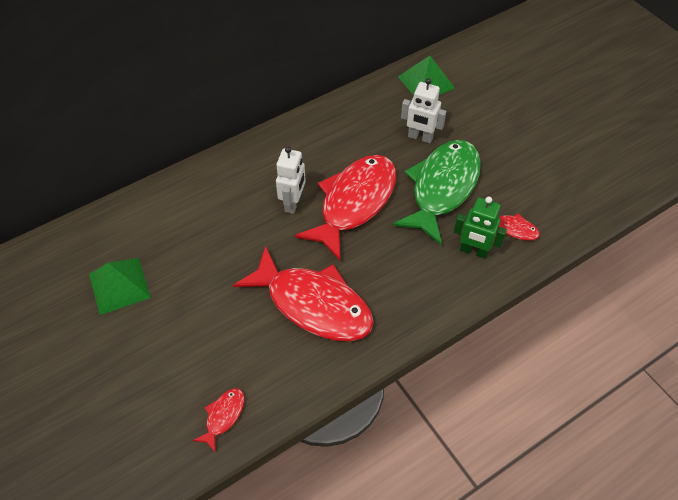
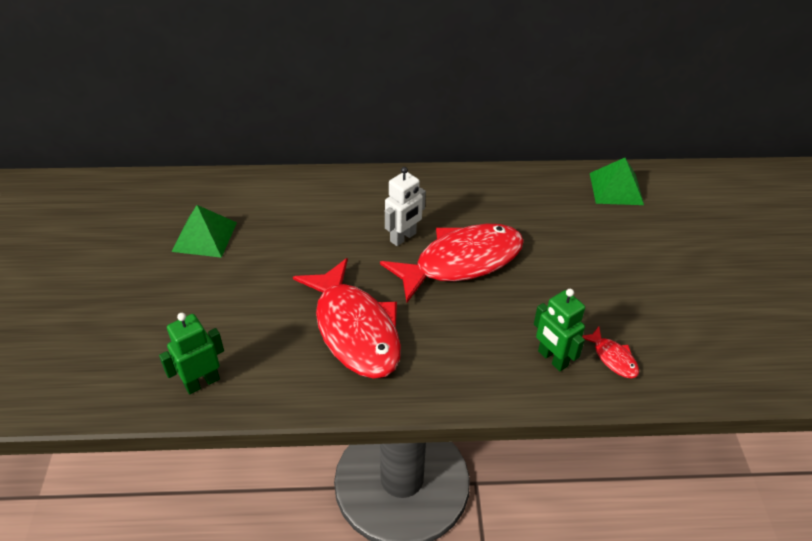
camera: 30 degrees right, 10 degrees down
(223, 416) = (202, 382): red fish -> green robot
(420, 137) = (573, 233): white robot -> none
(442, 188) = (561, 287): green fish -> none

